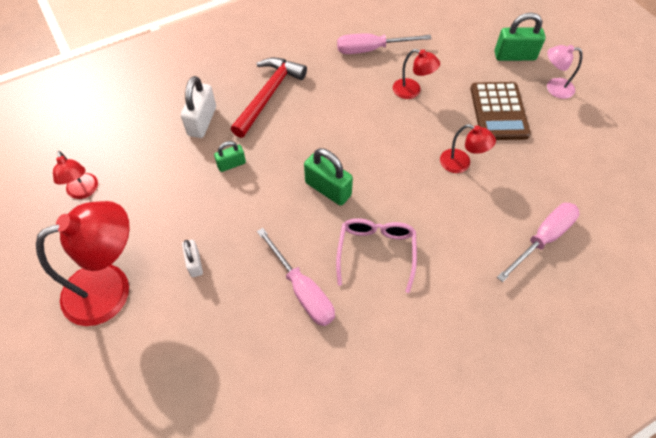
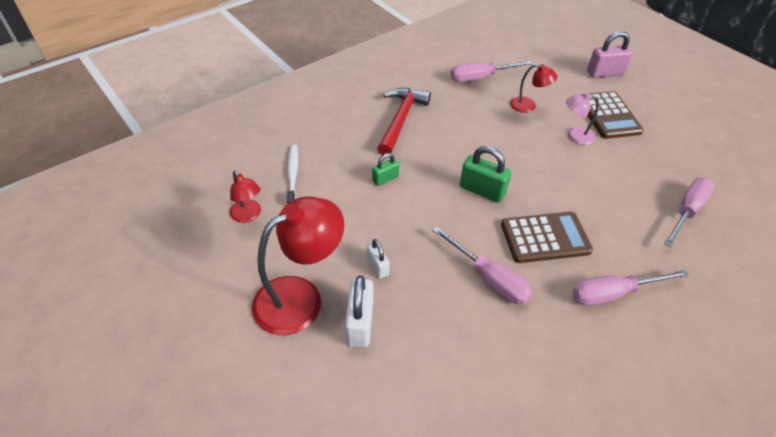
camera: 10 degrees left, 10 degrees down
(139, 149) = (293, 174): none -> white toothbrush
(202, 121) = (346, 146): white padlock -> white padlock (360, 323)
(376, 252) = (545, 238): pink glasses -> brown calculator
(426, 324) = (613, 293): none -> pink screwdriver
(461, 164) = (593, 159): red lamp -> none
(514, 56) = (605, 73): green padlock -> pink padlock
(554, 88) = (647, 94): pink lamp -> pink lamp (575, 136)

